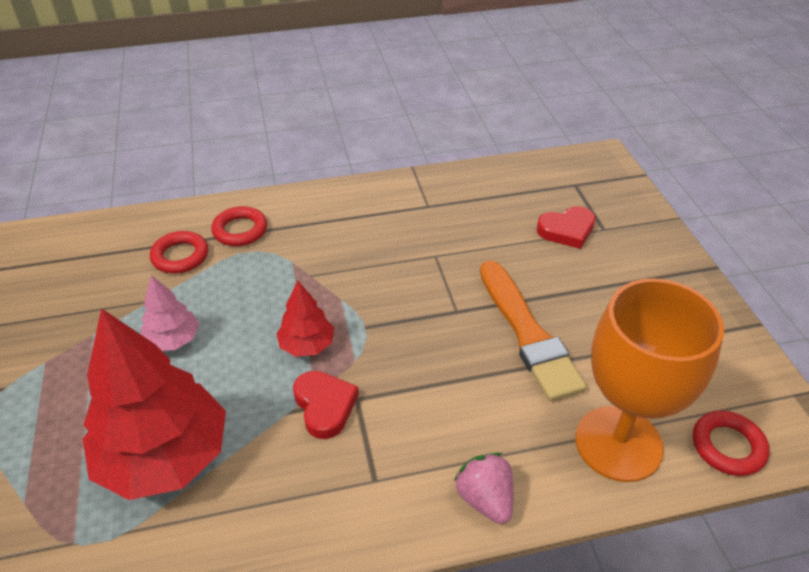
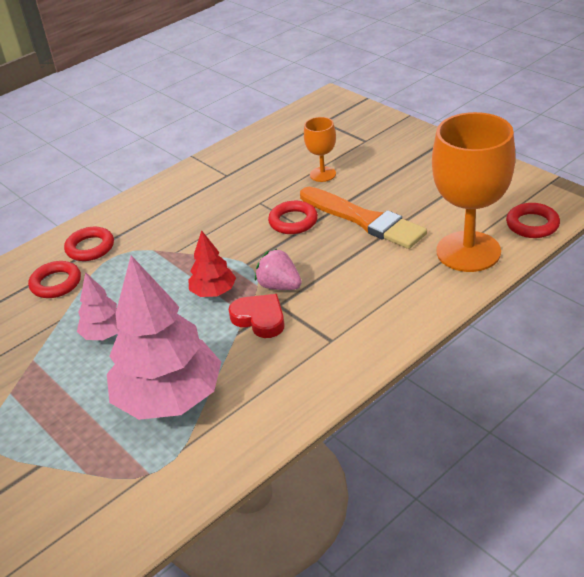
camera: 25 degrees left, 5 degrees down
(165, 457) = (169, 398): red tree -> pink tree
(451, 297) = (293, 221): none -> red ring
(485, 499) = (411, 316): pink strawberry -> pink strawberry (279, 286)
(526, 251) = (322, 174): none -> orange goblet
(567, 230) = (341, 151): red heart -> none

